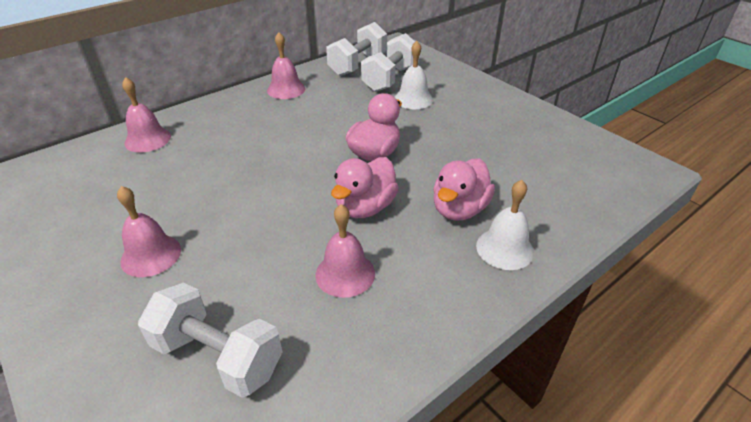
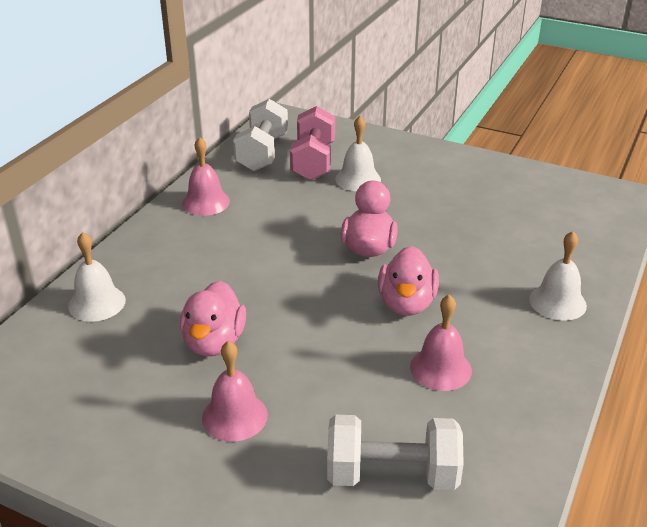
camera: 25 degrees left, 5 degrees down
(147, 139) = (97, 303): pink bell -> white bell
(390, 79) = (313, 161): white dumbbell -> pink dumbbell
(459, 209) = (493, 279): pink duck -> pink duck (214, 342)

